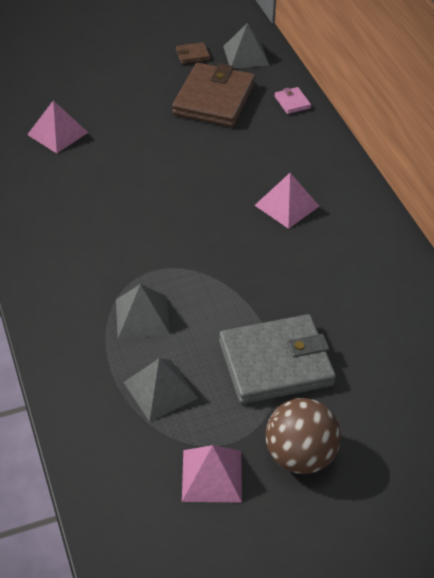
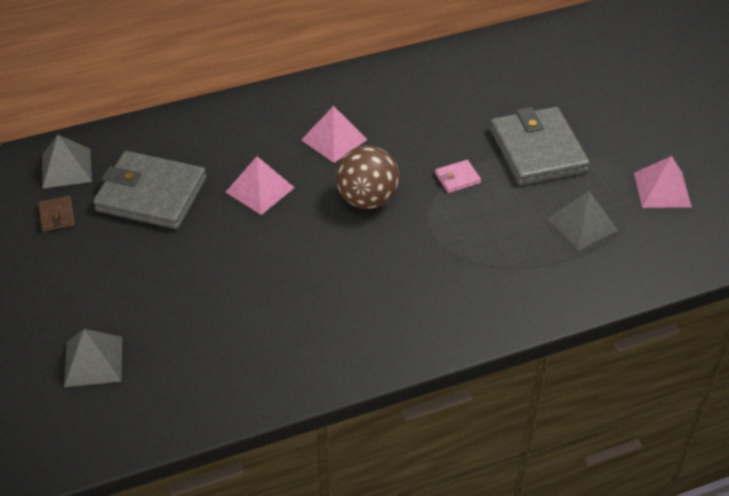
camera: 90 degrees left, 0 degrees up
(57, 133) = (205, 336): pink pyramid -> pink pyramid (260, 189)
(142, 316) = (496, 241): grey pyramid -> grey pyramid (93, 361)
(214, 99) = (151, 195): brown wallet -> grey wallet
(292, 102) = (164, 131): pink wallet -> pink wallet (457, 178)
(300, 455) = (630, 139): brown ball -> brown ball (367, 199)

